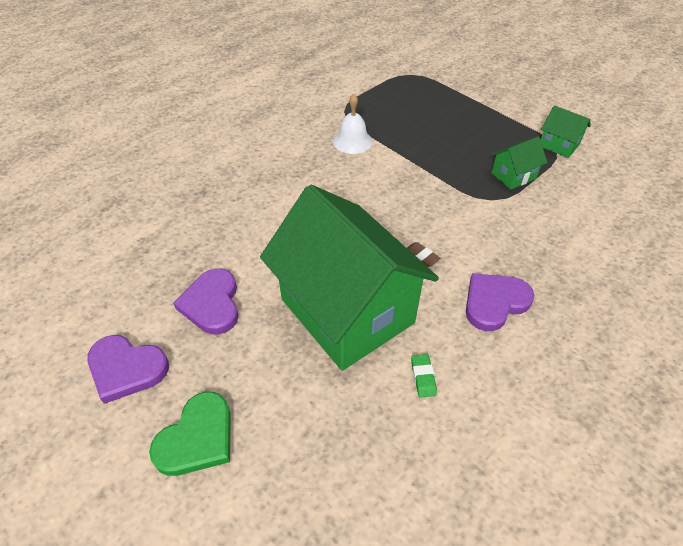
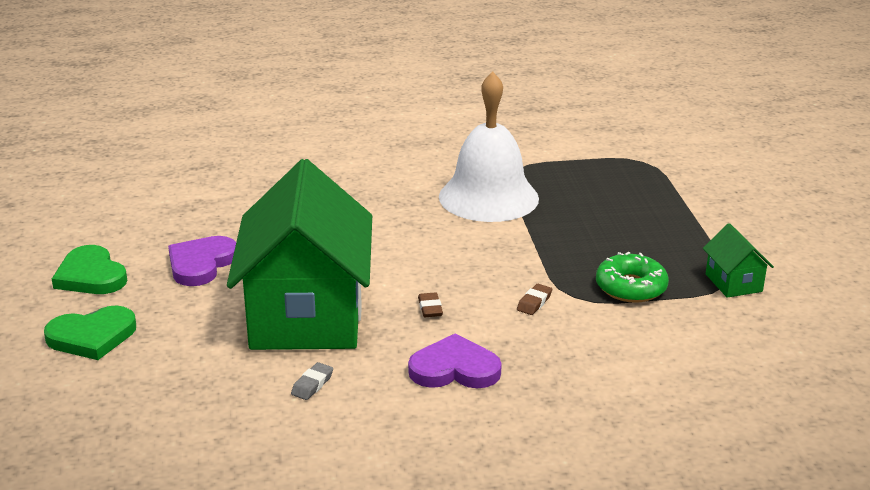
camera: 35 degrees right, 20 degrees down
(126, 369) = (91, 276): purple heart -> green heart
(352, 141) = (488, 197): white bell -> white bell, size x1.95
(423, 377) = (312, 385): green eraser -> grey eraser
(476, 217) = (534, 302): none -> brown eraser
(513, 176) = (631, 287): green house -> green donut

